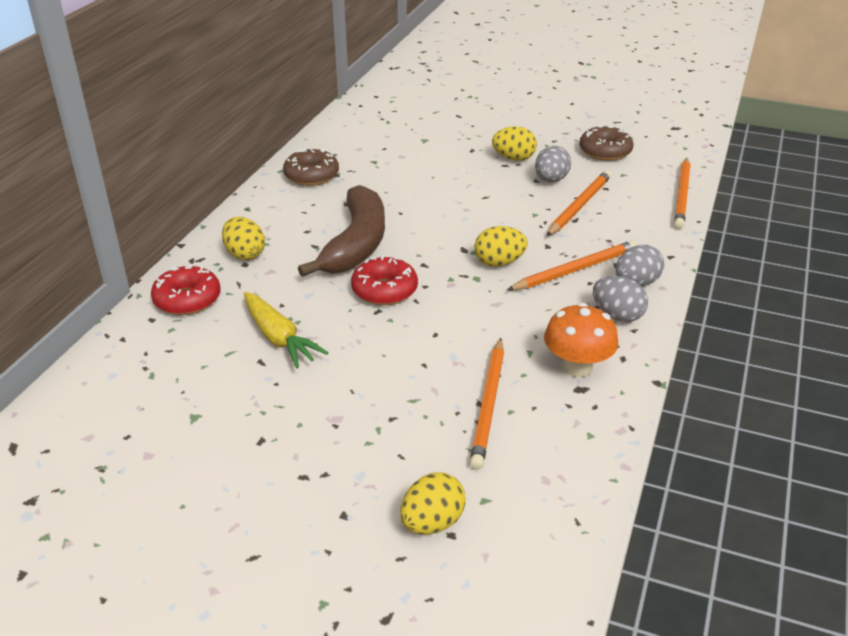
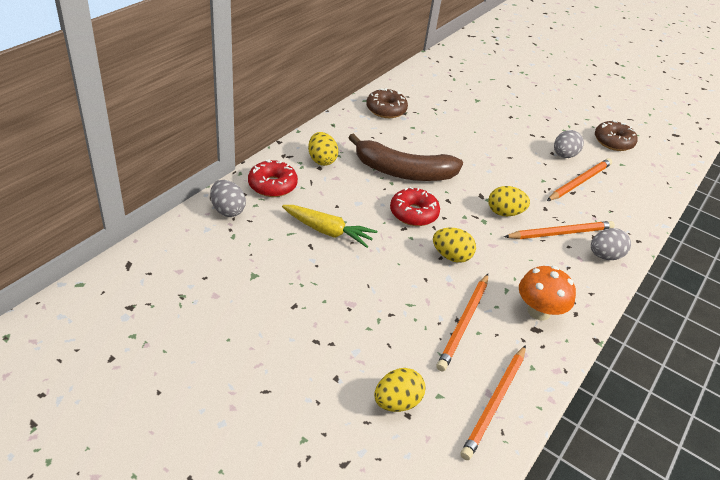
camera: 10 degrees right, 5 degrees up
(279, 338) = (328, 231): yellow carrot -> yellow carrot turned 45 degrees counterclockwise
(356, 244) = (403, 172): brown banana -> brown banana turned 75 degrees clockwise
(513, 158) = (540, 131): yellow egg -> yellow egg (451, 256)
(617, 315) = (582, 278): grey egg -> grey egg (227, 210)
(682, 195) = (663, 192): orange pencil -> orange pencil (495, 403)

